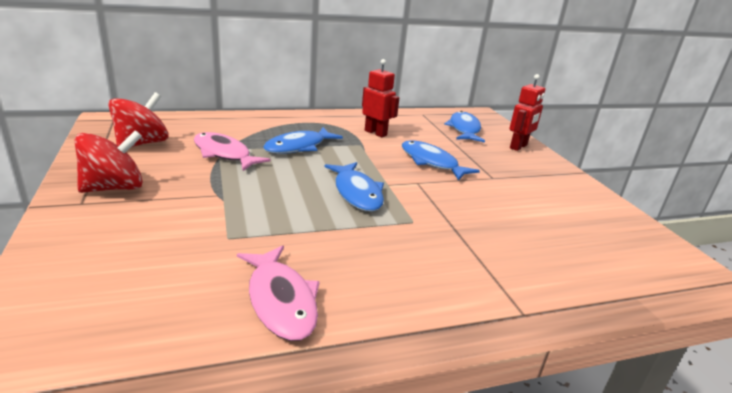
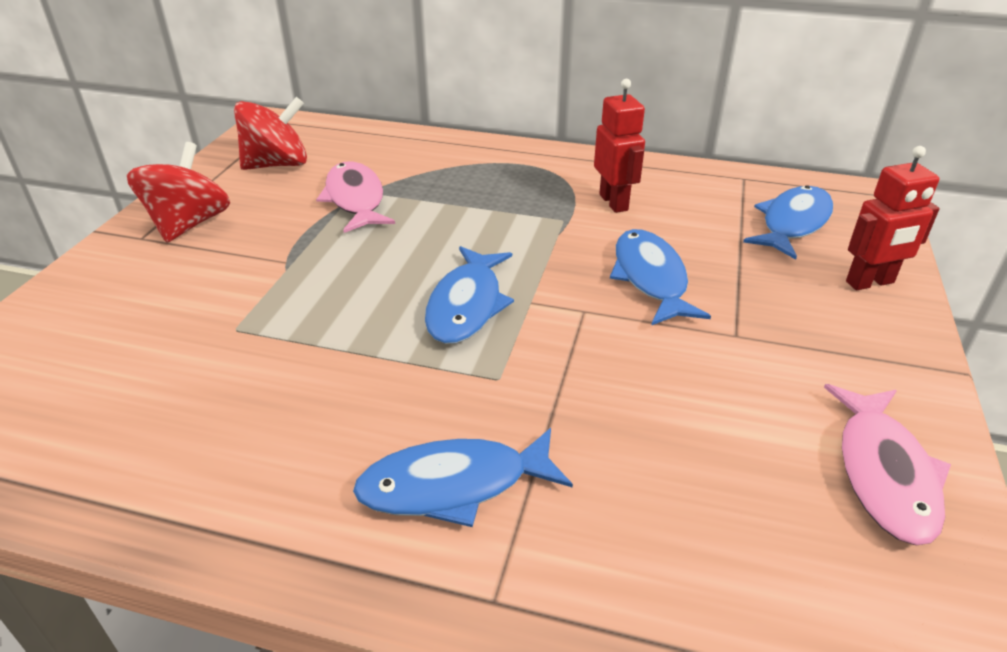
camera: 35 degrees right, 10 degrees up
(114, 188) = (189, 224): red spinning top -> red spinning top turned 75 degrees counterclockwise
(281, 300) = (202, 440): pink fish -> pink fish (884, 473)
(298, 147) = (466, 206): blue fish -> blue fish (454, 485)

